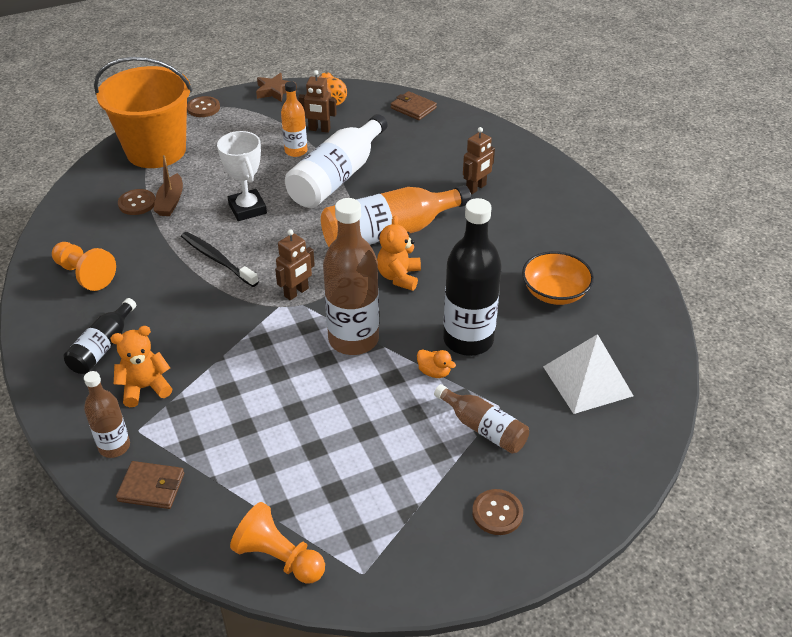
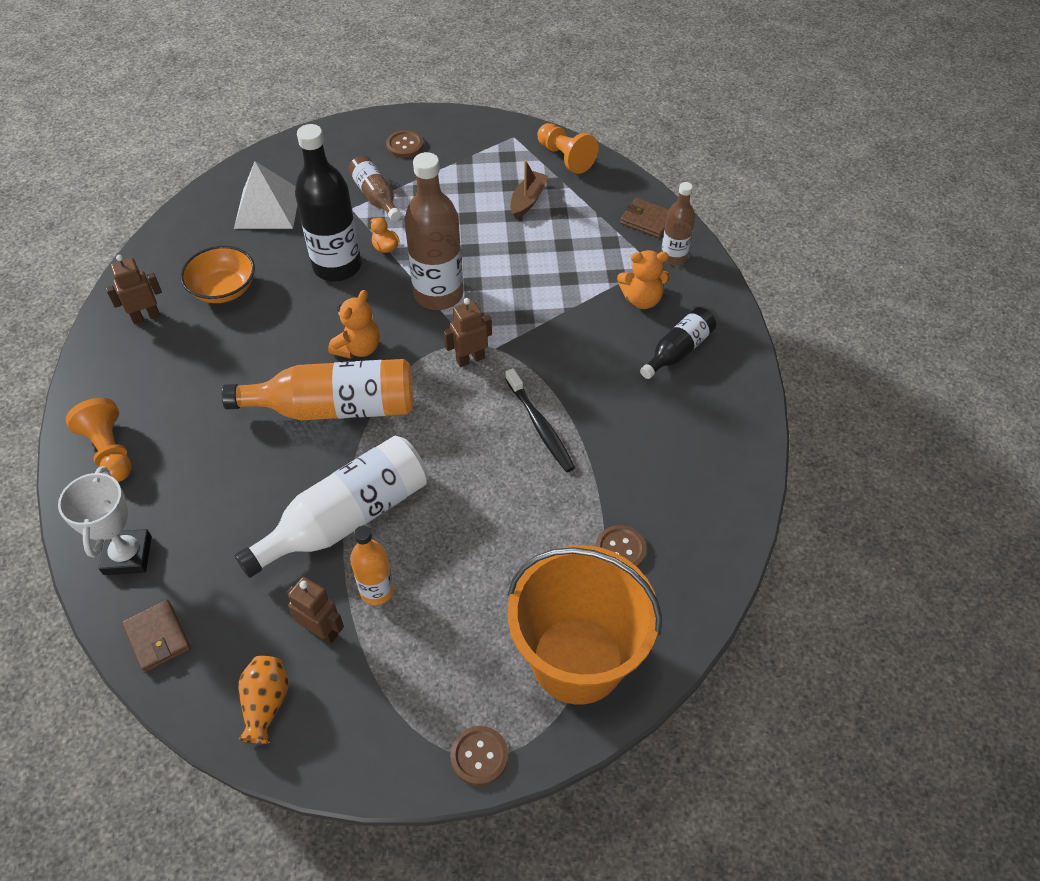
camera: 160 degrees left, 10 degrees up
(85, 274) = (693, 447): orange pawn -> orange pawn (110, 451)
(170, 202) = (576, 538): brown boat -> brown boat (528, 200)
(247, 209) = (481, 495): white trophy -> white trophy (127, 555)
(275, 91) = (344, 768): brown star -> none
(476, 188) = (192, 445): brown robot -> brown robot (146, 317)

